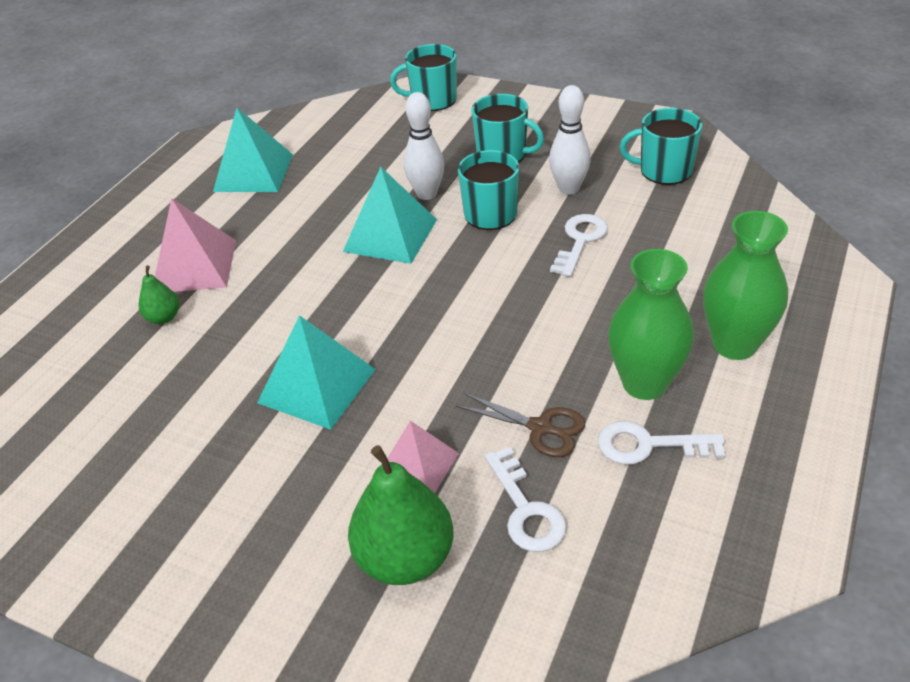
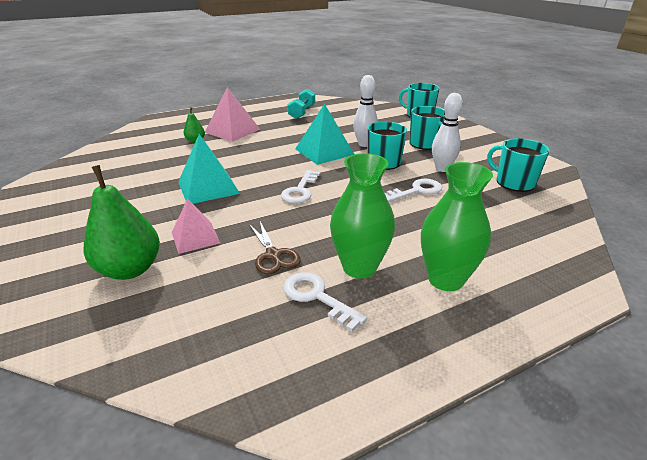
camera: 35 degrees right, 10 degrees down
(253, 172) = (302, 112): turquoise pyramid -> turquoise dumbbell
(526, 509) = (210, 285): white key -> white key (300, 190)

